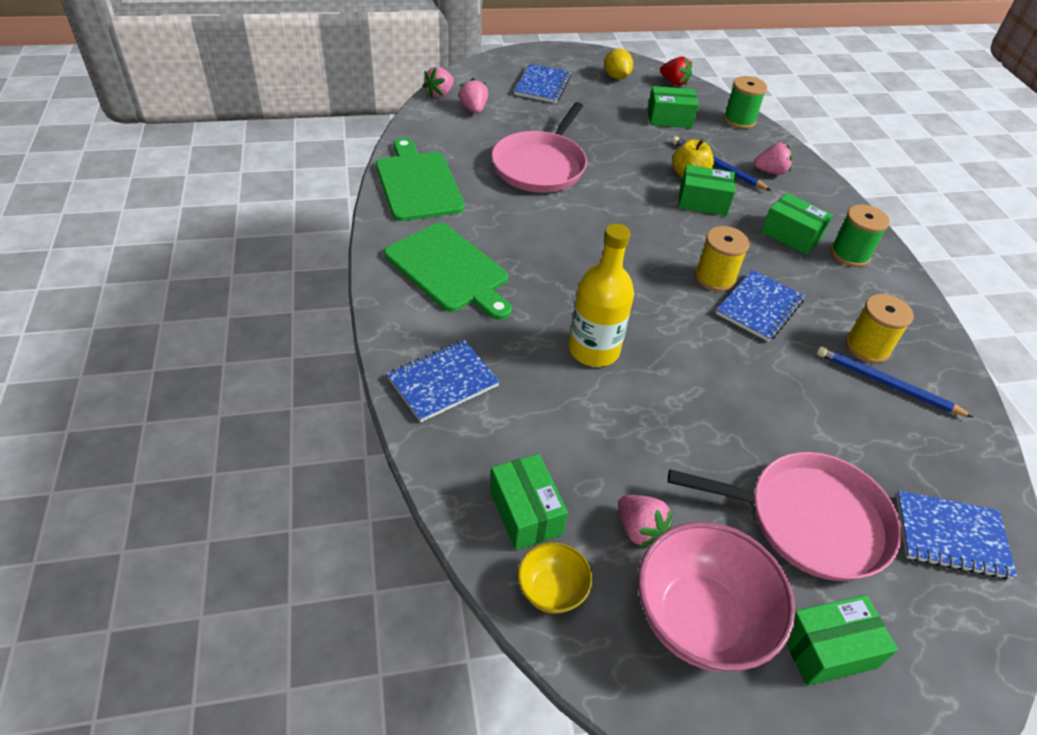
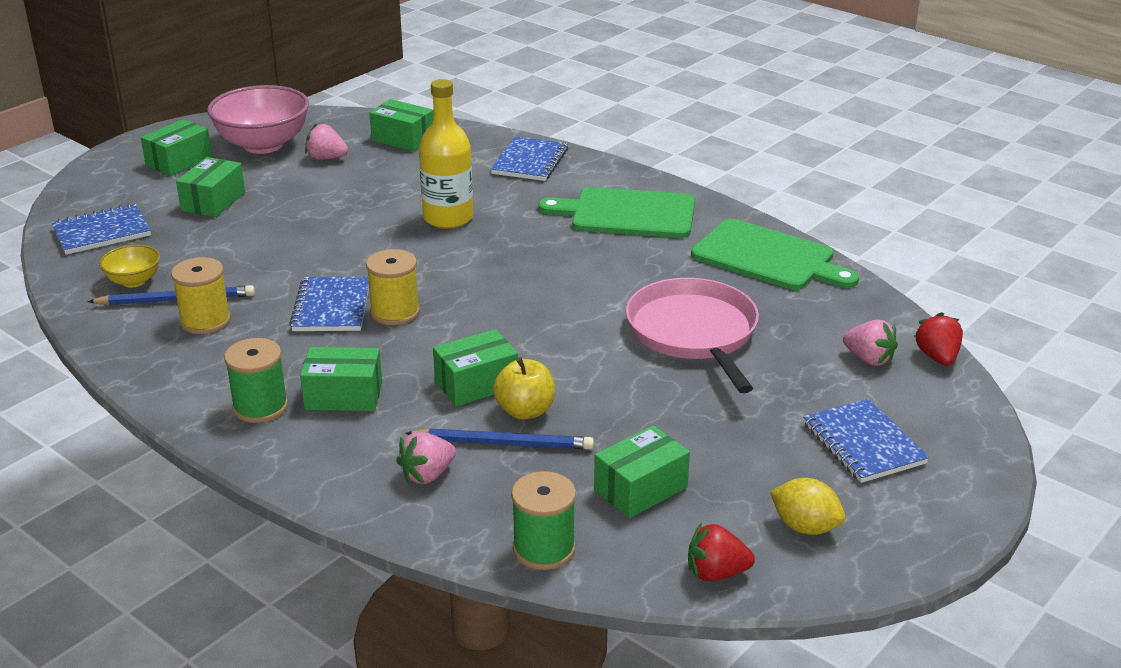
camera: 145 degrees right, 15 degrees down
(440, 94) = (937, 357): pink strawberry -> red strawberry
(551, 590) = (357, 124): yellow bowl -> yellow bowl (134, 281)
(809, 520) = (213, 201): pink pan -> green box

